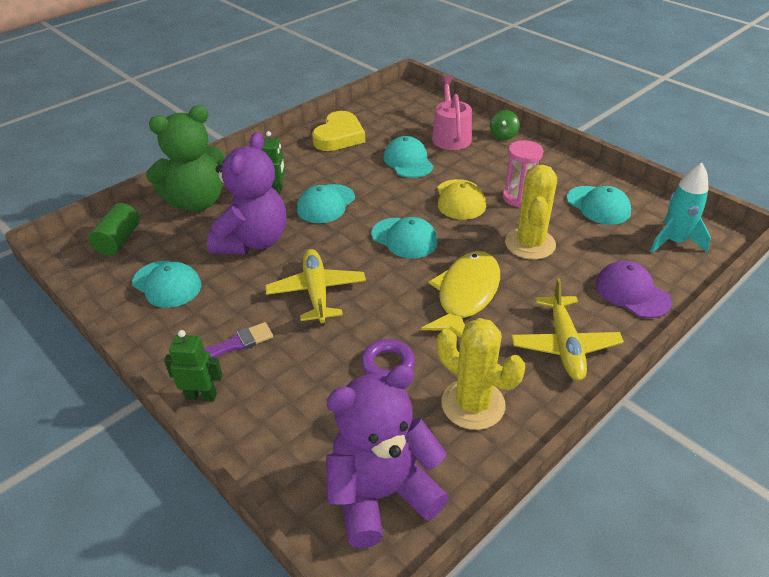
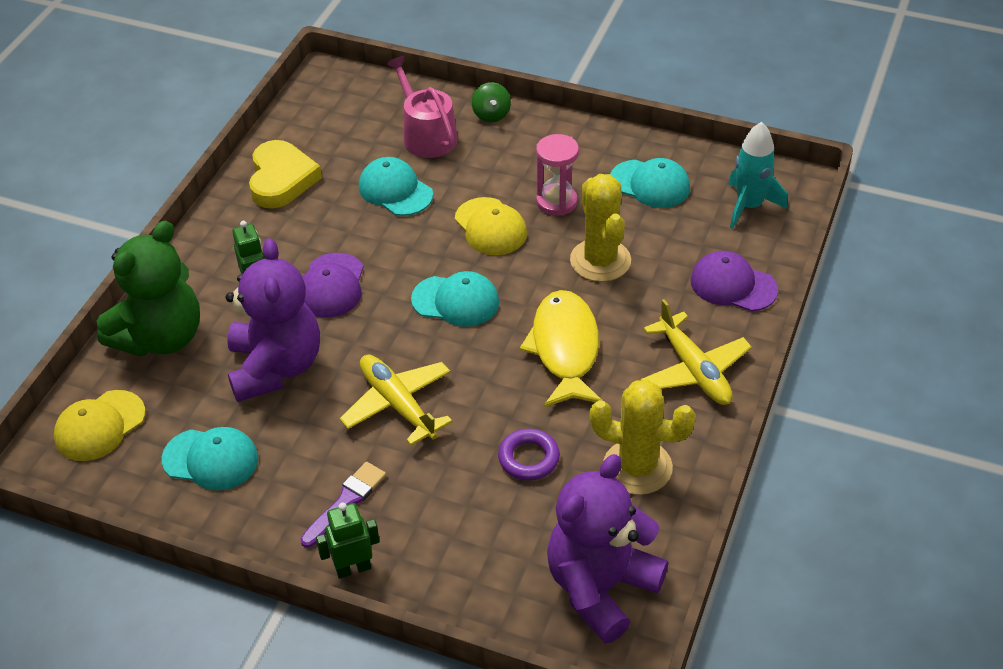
camera: 25 degrees left, 5 degrees up
(118, 240) = (99, 426): green cylinder -> yellow cap
(326, 204) = (331, 286): turquoise cap -> purple cap

